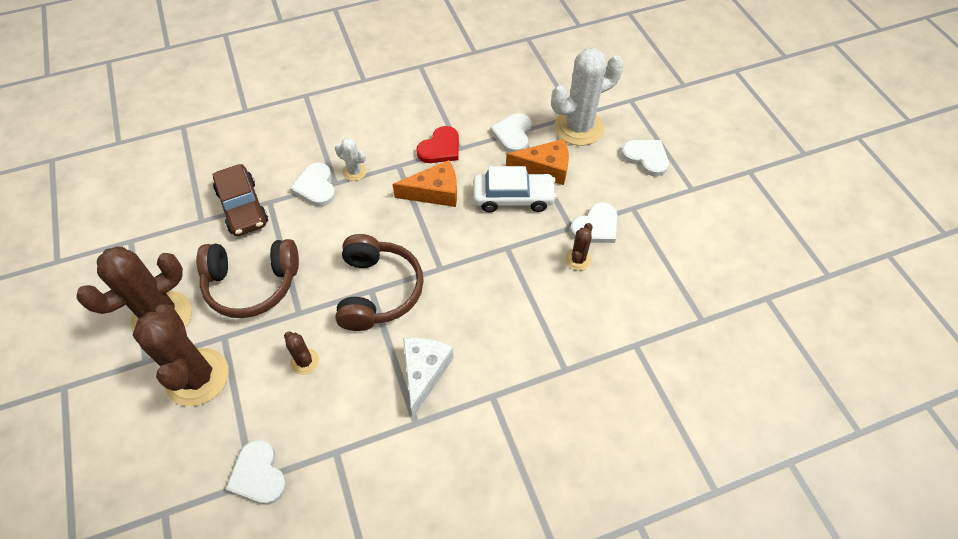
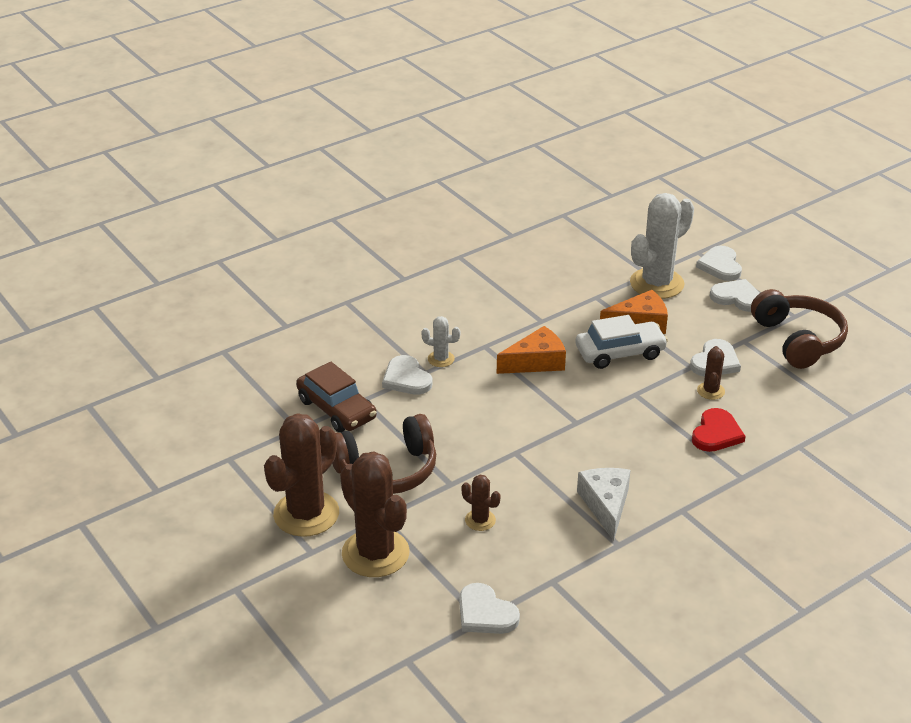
camera: 15 degrees left, 20 degrees down
(378, 291) = (523, 451): brown headphones -> brown headphones (798, 340)
(440, 148) = (521, 324): red heart -> red heart (716, 433)
(513, 134) = (591, 300): white heart -> white heart (720, 266)

